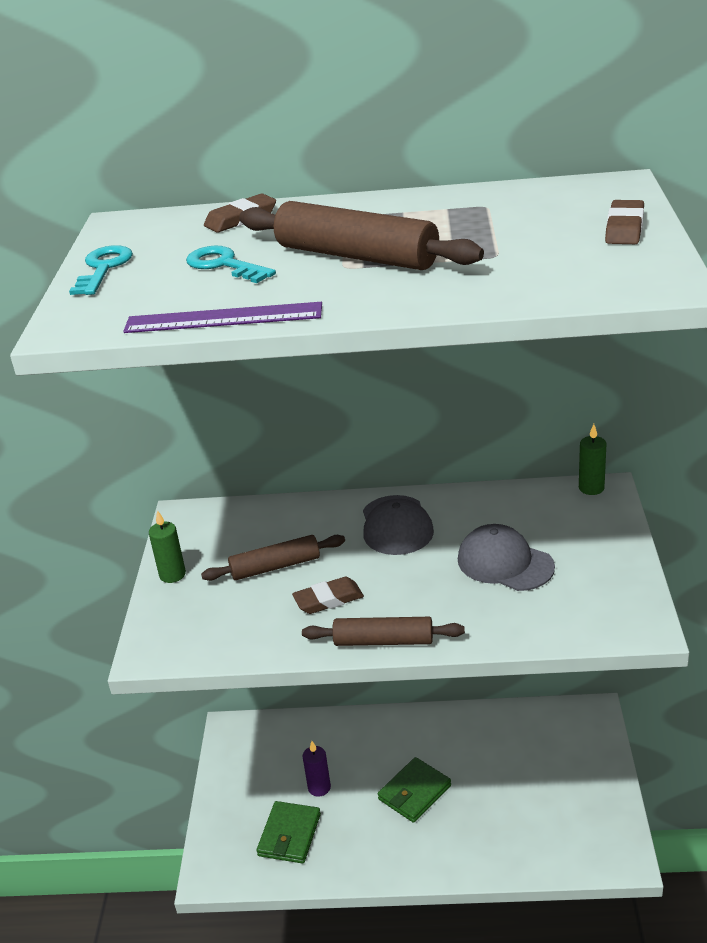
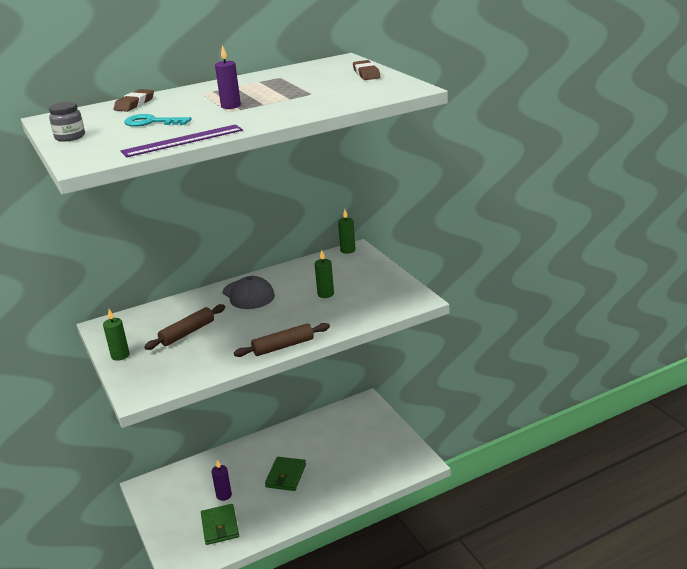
camera: 30 degrees left, 5 degrees down
(103, 268) = (70, 137): turquoise key -> grey jar
(328, 599) = (234, 338): brown eraser -> none
(356, 256) = (231, 106): brown rolling pin -> purple candle
(505, 563) = (325, 294): grey cap -> green candle

